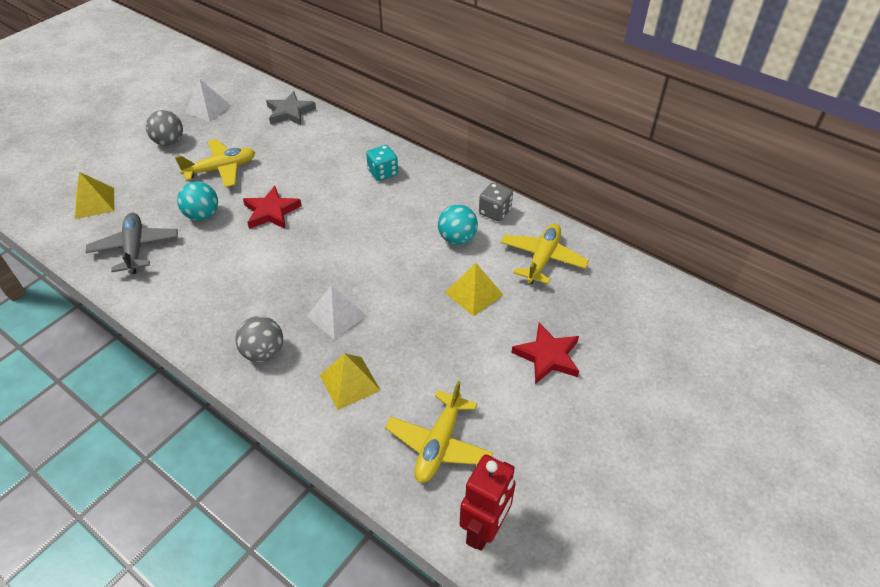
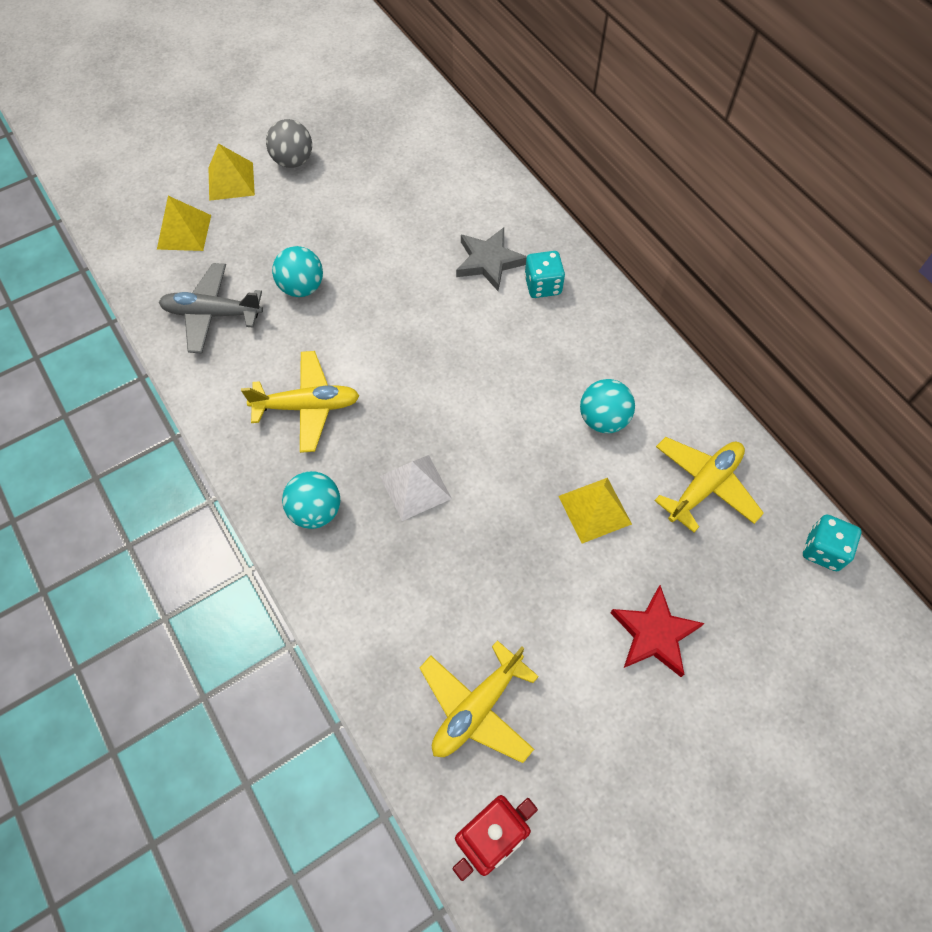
camera: 20 degrees right, 15 degrees up
(135, 248) = (212, 314): grey plane -> grey plane turned 90 degrees counterclockwise
(208, 109) = (354, 119): white pyramid -> none
(221, 169) = (343, 222): yellow plane -> yellow plane (307, 406)
(263, 352) = (316, 511): grey ball -> turquoise ball
(271, 212) = (384, 306): red star -> none
(290, 112) = (455, 152): grey star -> grey star (489, 261)
(350, 382) = (401, 587): yellow pyramid -> yellow pyramid (231, 181)
(494, 212) = (668, 392): grey dice -> none
(636, 274) = (823, 550): none -> turquoise dice

